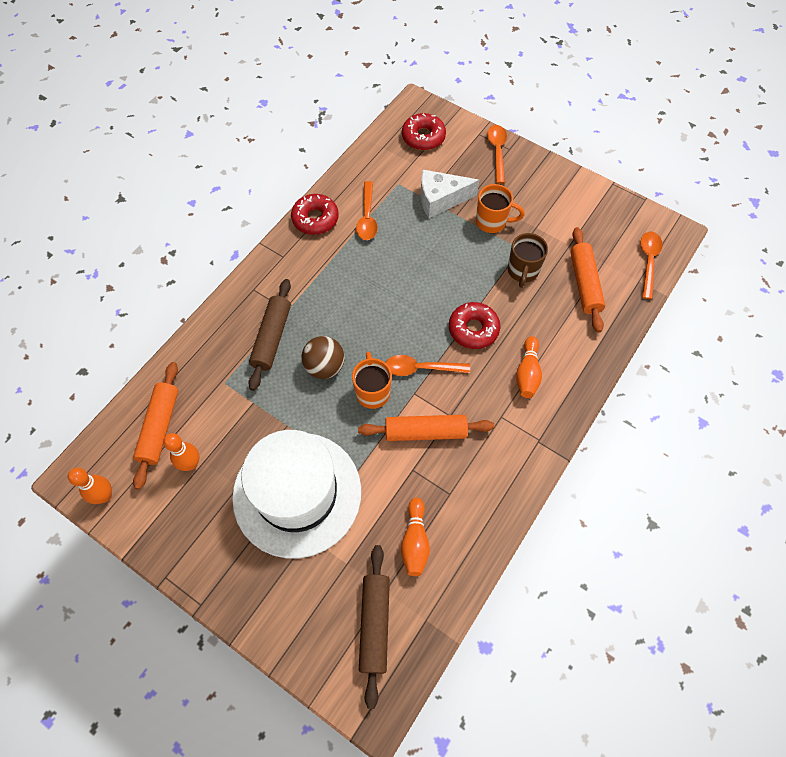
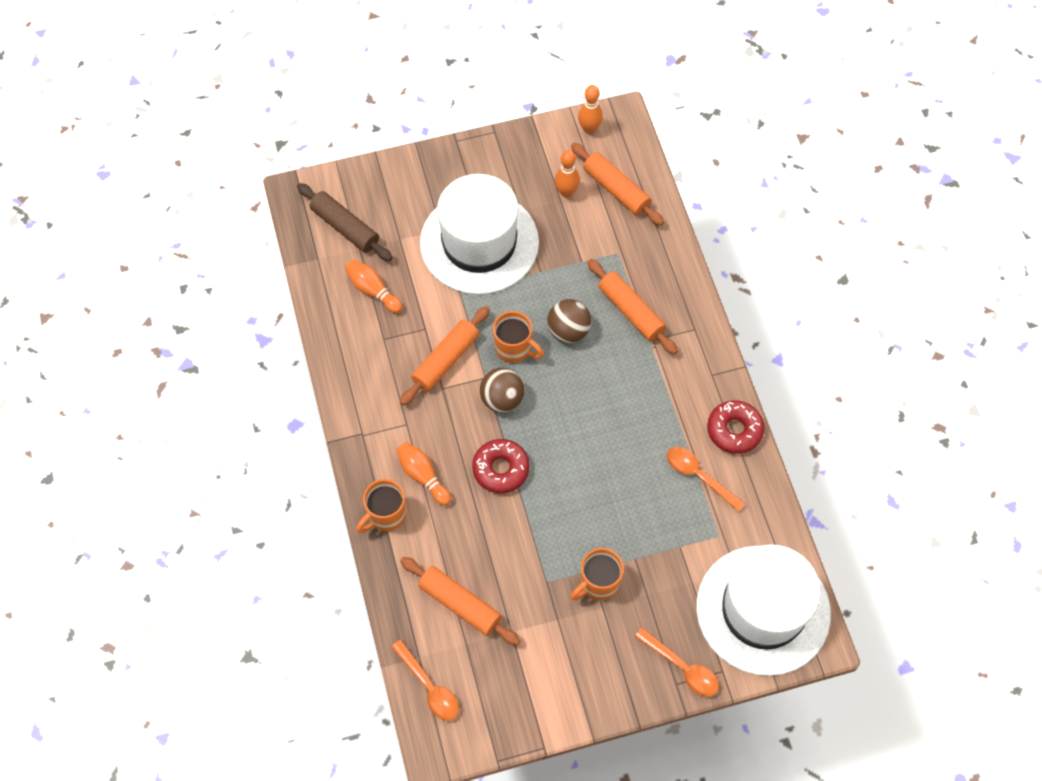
camera: 130 degrees right, 0 degrees up
(272, 338) = (631, 311): brown rolling pin -> orange rolling pin
(421, 368) = (502, 399): orange spoon -> brown ball
(423, 137) = (763, 610): red donut -> white hat
(440, 199) = (665, 559): white cheese -> none
(522, 271) = (520, 561): brown mug -> none
(578, 373) = (386, 515): none -> orange mug

